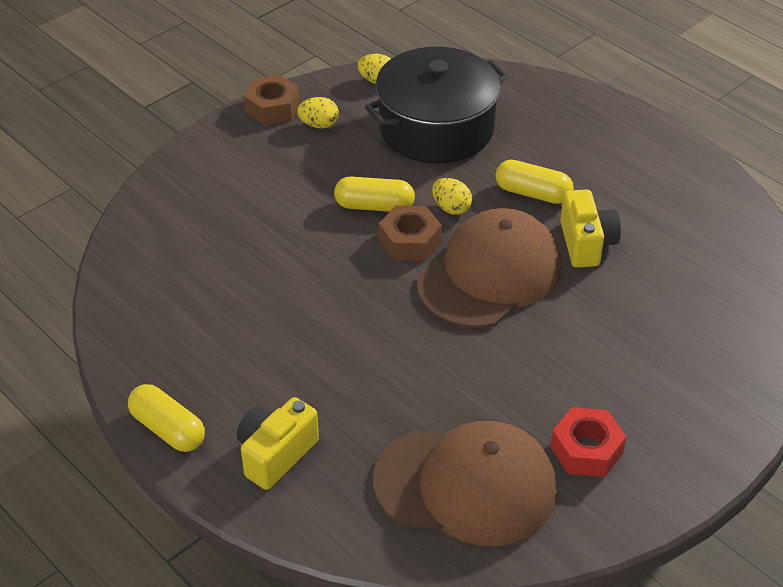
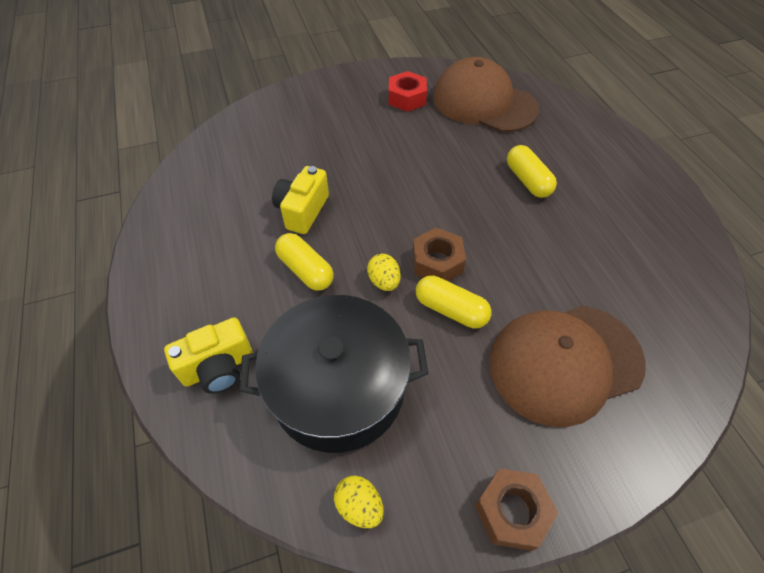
camera: 155 degrees left, 10 degrees up
(168, 429) = (663, 182): yellow capsule -> yellow capsule (527, 180)
(275, 454) = (592, 148): yellow camera -> yellow camera (218, 367)
(319, 125) = (463, 451): yellow egg -> none
(490, 275) = (391, 212): brown cap -> brown cap (564, 362)

